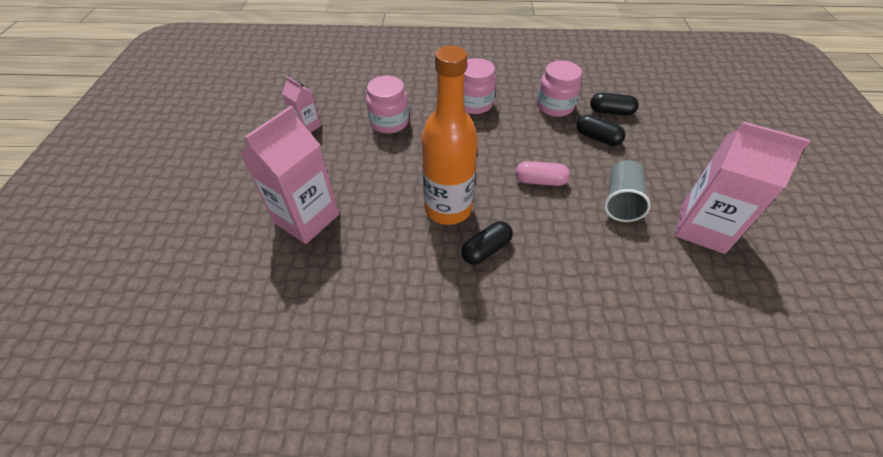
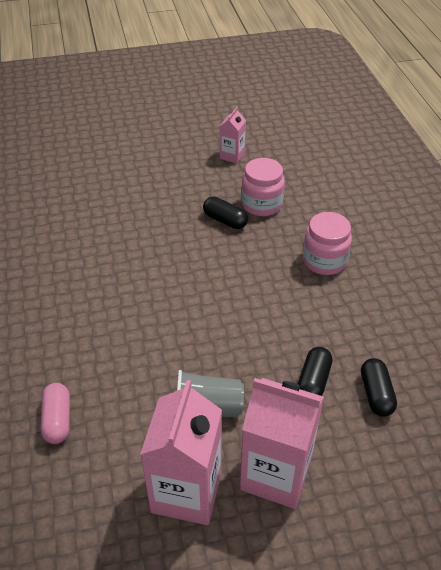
camera: 75 degrees right, 5 degrees down
(306, 218) = (122, 187): pink carton -> pink carton (276, 474)
(448, 209) = (156, 268): orange bottle -> none
(486, 249) = (113, 303): black capsule -> black capsule (225, 220)
(540, 181) = (216, 333): pink capsule -> pink capsule (58, 420)
(555, 106) = (357, 334): pink jar -> none

